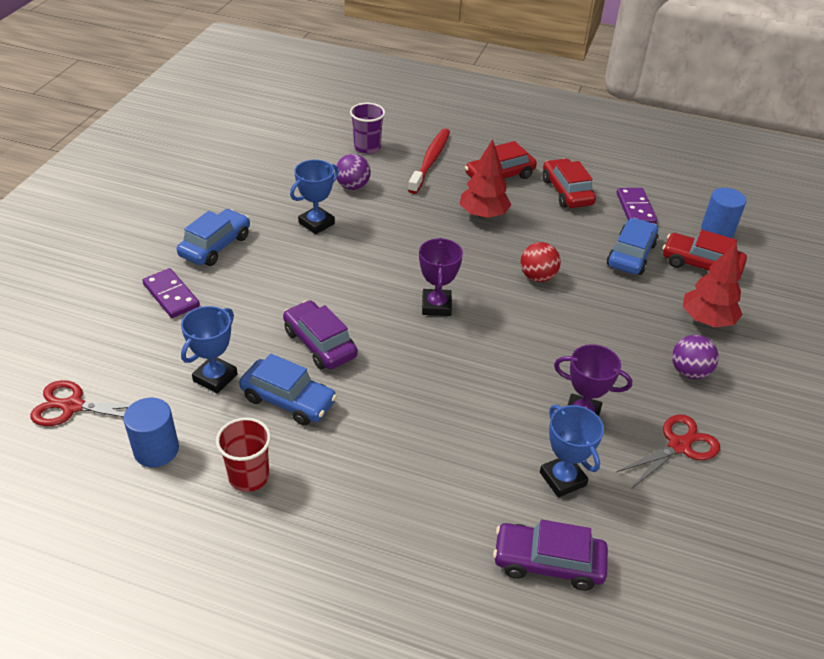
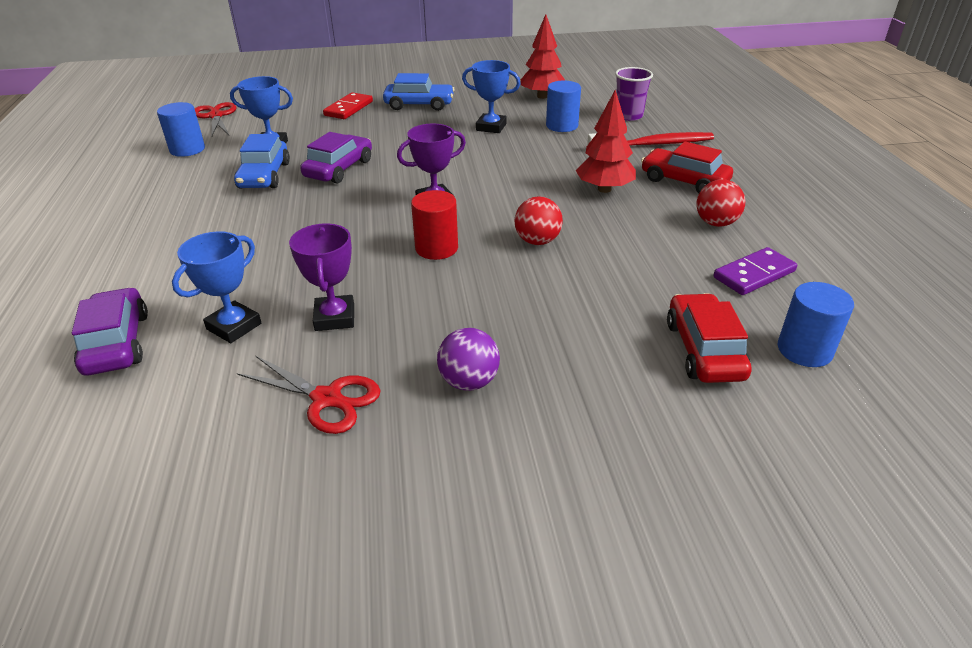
camera: 65 degrees right, 5 degrees down
(171, 295) = (348, 108): purple domino -> red domino
(249, 476) = (174, 185): red cup -> none
(353, 186) = (562, 126): purple ball -> blue cylinder
(514, 330) = (436, 248): none -> red cylinder
(566, 192) = (716, 223): red car -> red ball
(631, 255) = (653, 291): blue car -> none
(707, 320) = (588, 377): red tree -> red tree (542, 96)

